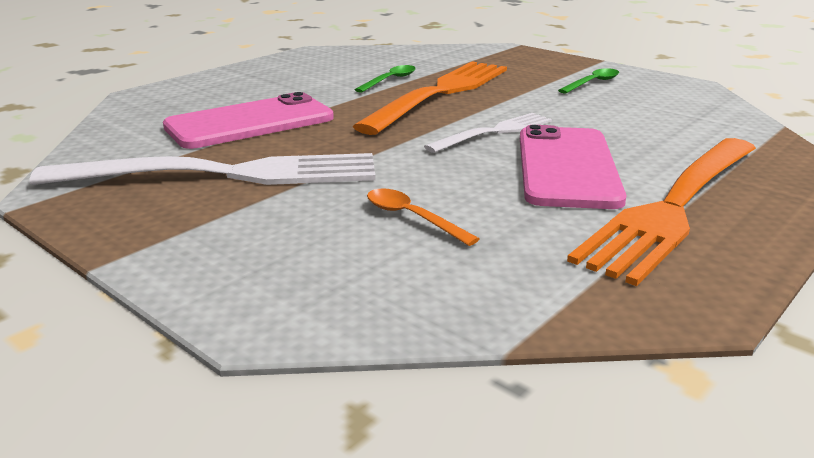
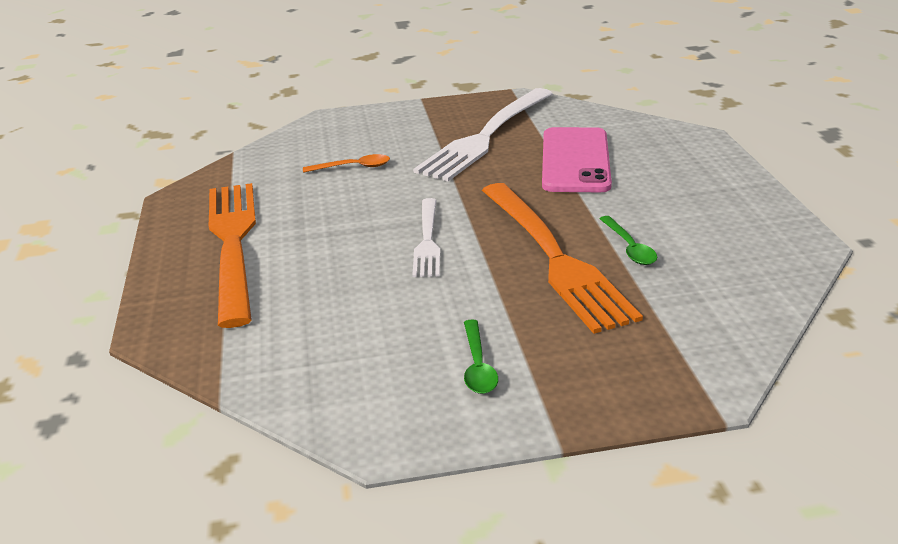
camera: 130 degrees right, 5 degrees up
(567, 167) = (331, 238): pink phone -> none

